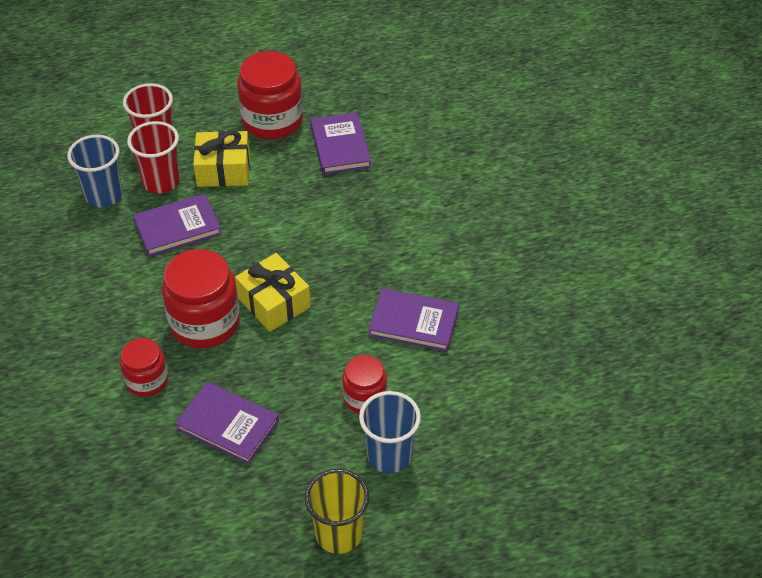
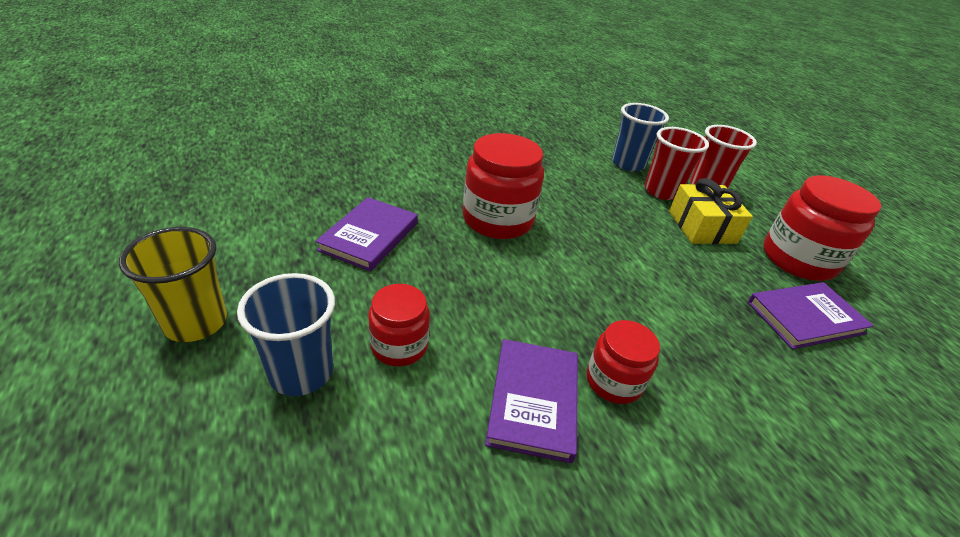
camera: 80 degrees right, 10 degrees down
(147, 380) = (425, 190): red jar -> red jar (613, 381)
(177, 227) = (610, 201): purple book -> none
(274, 302) = (535, 265): yellow gift -> none

